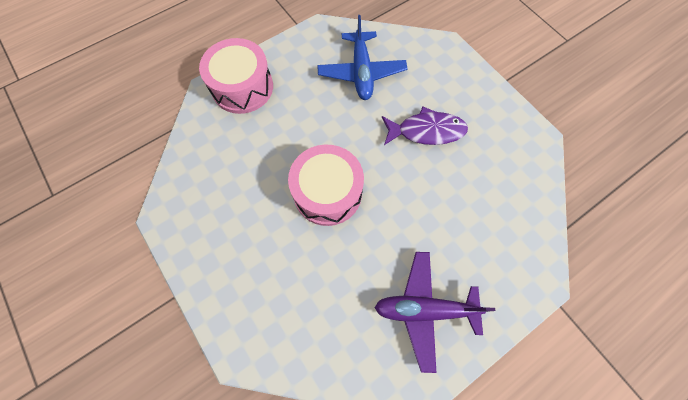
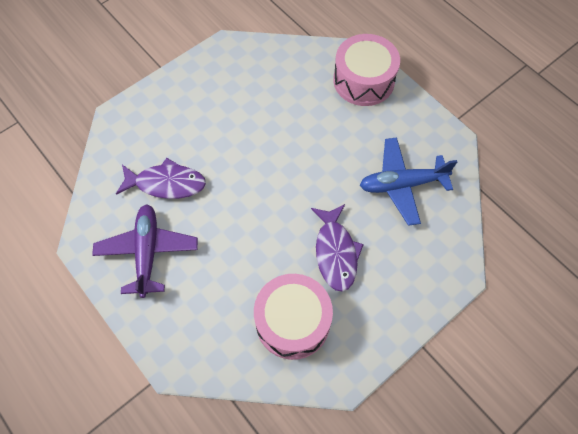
camera: 85 degrees right, 5 degrees down
(327, 192) = (256, 164): pink drum -> pink drum (292, 322)
(342, 288) = (166, 184): none -> purple fish

